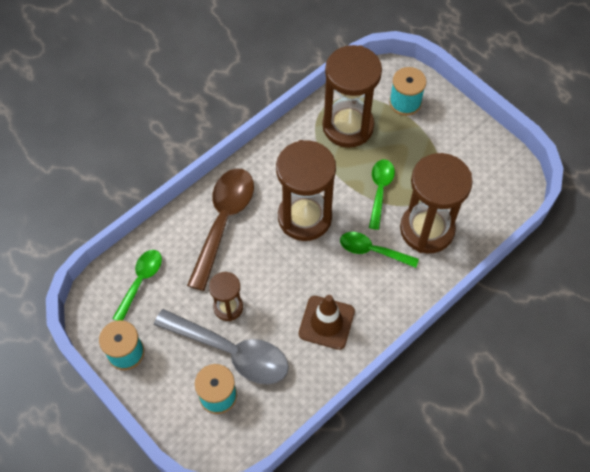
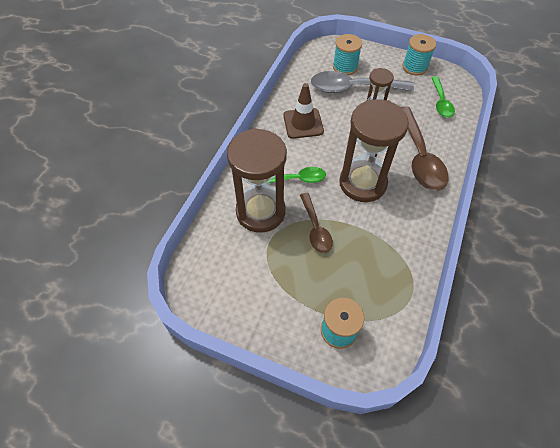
camera: 155 degrees right, 5 degrees down
(348, 126) = (378, 277): brown hourglass -> none
(380, 190) = (315, 228): green spoon -> brown spoon

